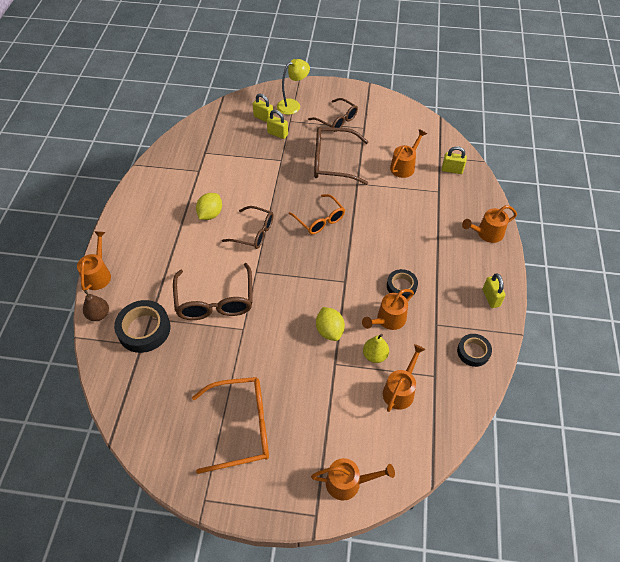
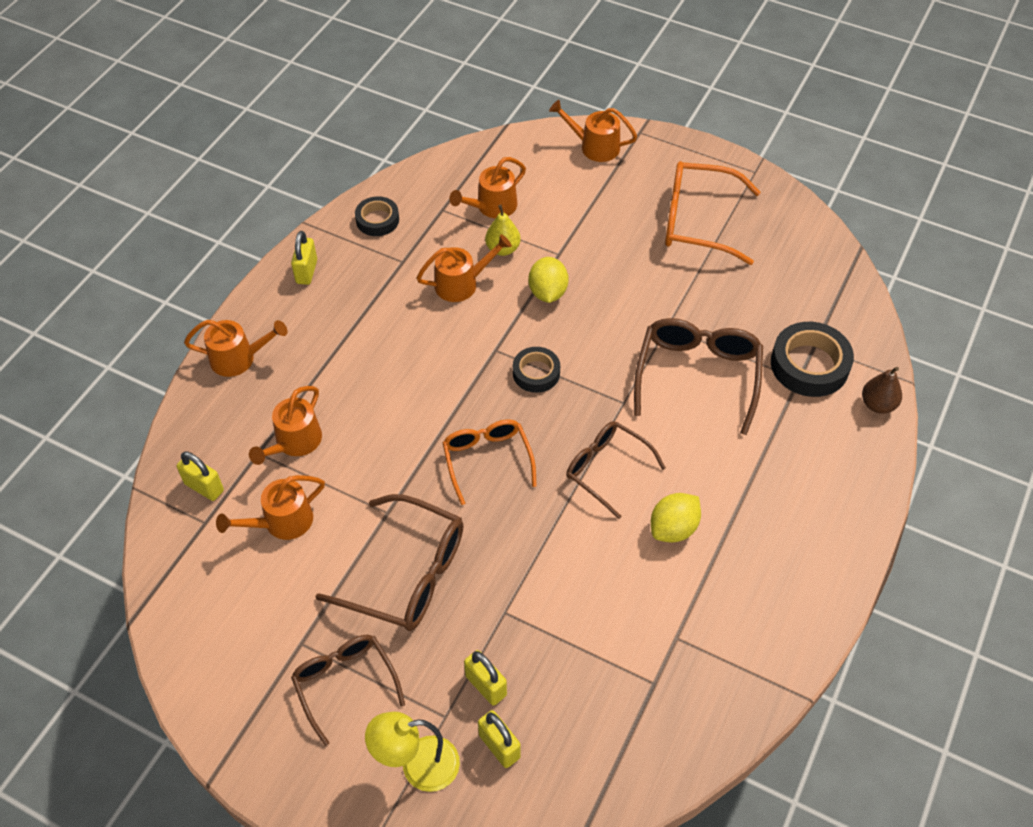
camera: 160 degrees left, 0 degrees up
(98, 274) = (880, 471): orange watering can -> orange watering can (294, 443)
(401, 286) = (417, 320): black tape -> black tape (536, 373)

